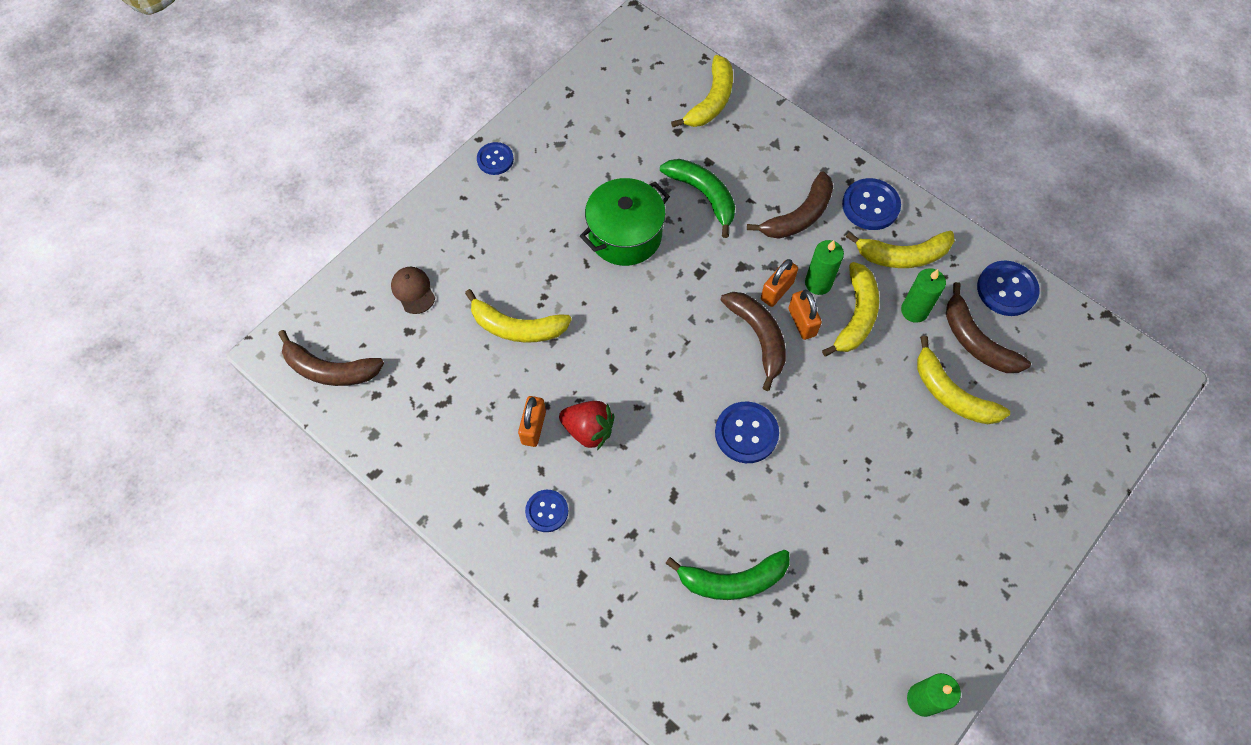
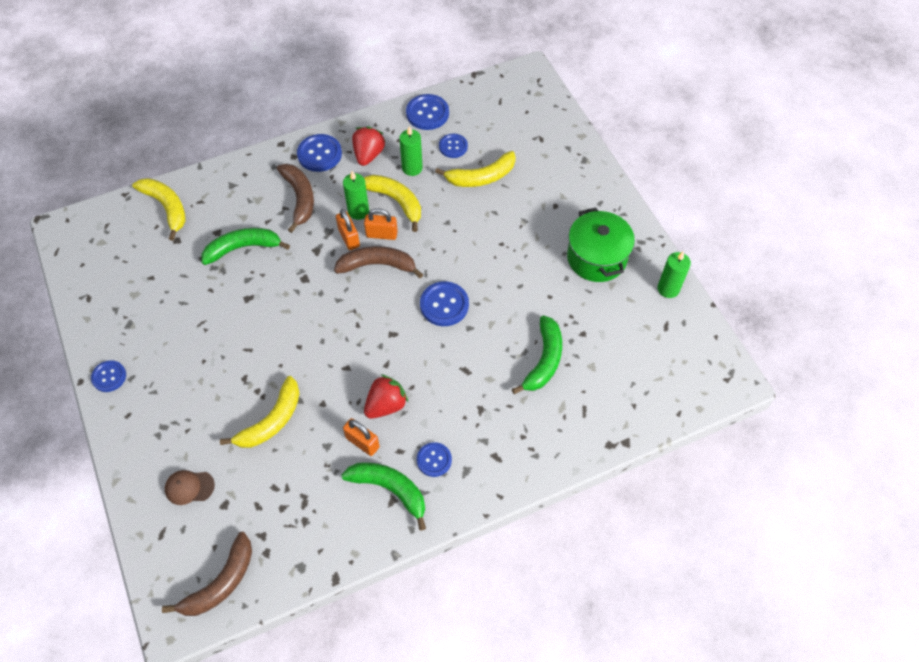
camera: 65 degrees left, 5 degrees down
(492, 481) = (390, 489): none -> green banana
(625, 235) = (241, 313): green pot -> green pot (596, 258)
(903, 255) = (368, 155): yellow banana -> red strawberry
(976, 341) = (453, 146): brown banana -> blue button

